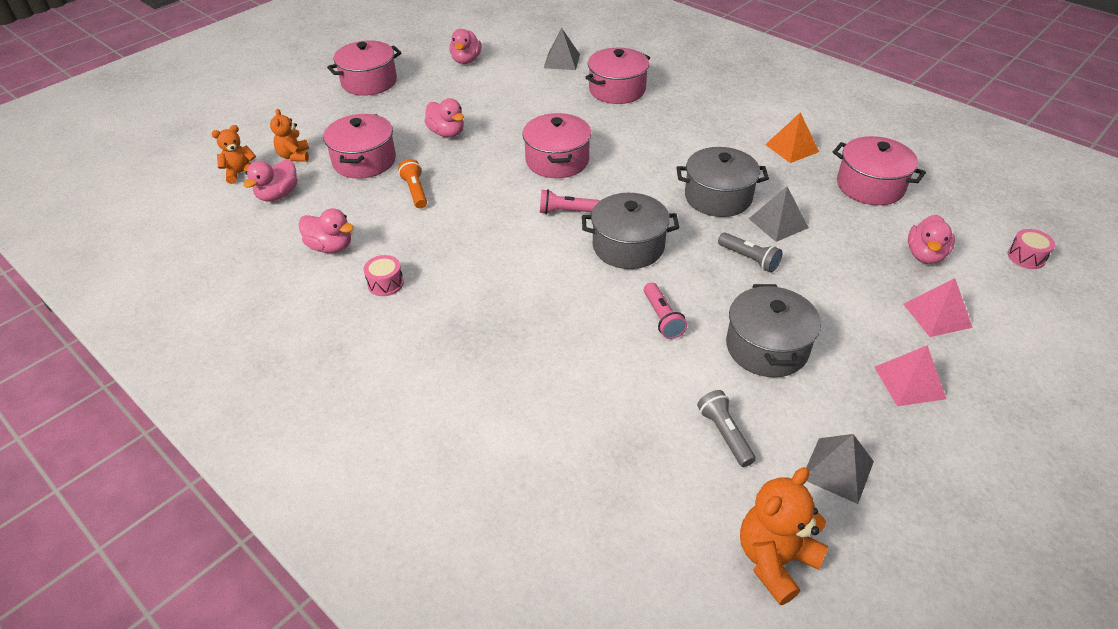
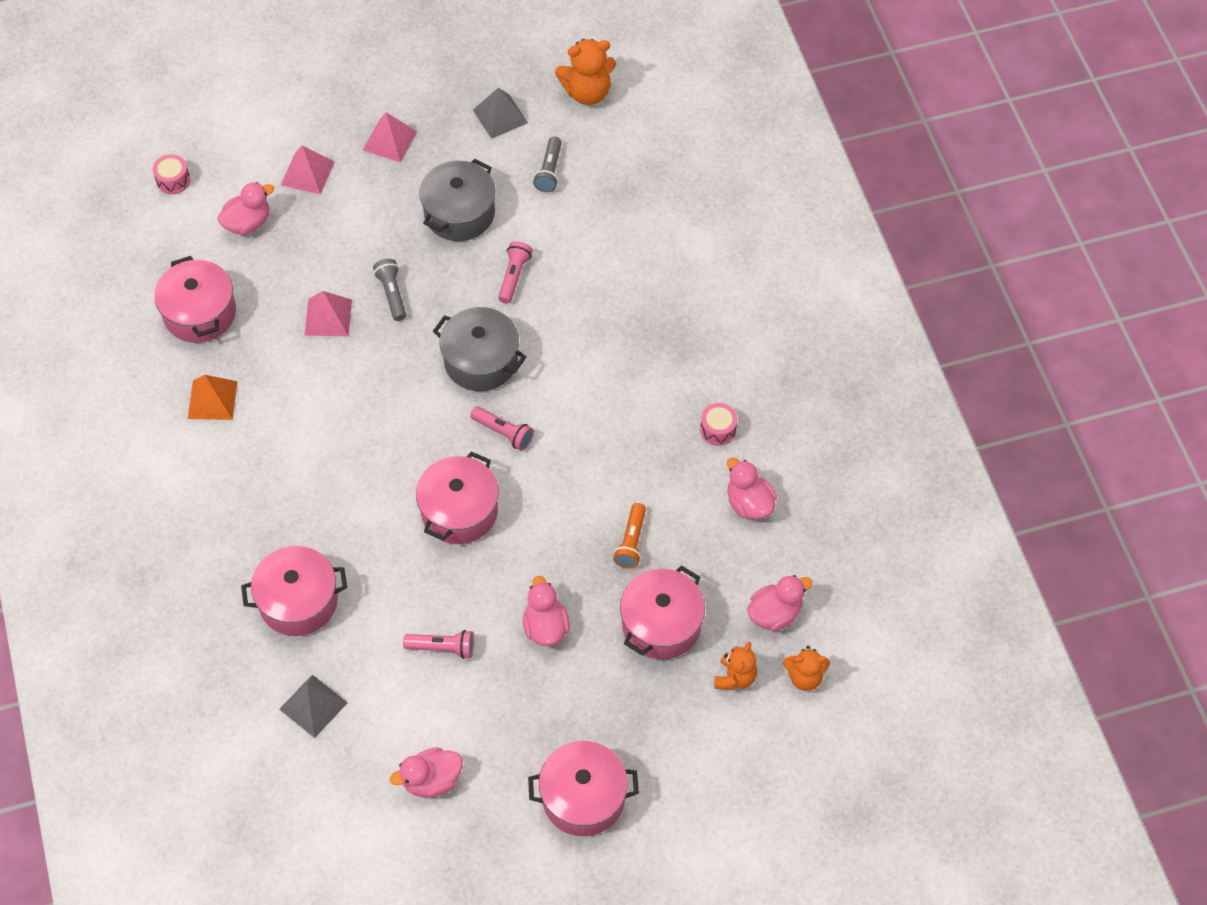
camera: 150 degrees left, 15 degrees up
(466, 60) = (432, 780): pink duck -> pink duck turned 150 degrees counterclockwise
(507, 103) = (442, 648): none -> pink flashlight
(718, 197) = (349, 375): grey pot -> none
(778, 223) = (328, 317): grey pyramid -> pink pyramid

